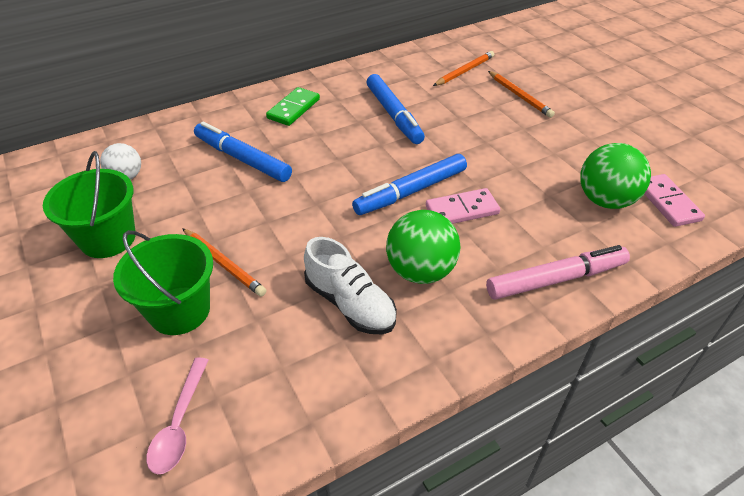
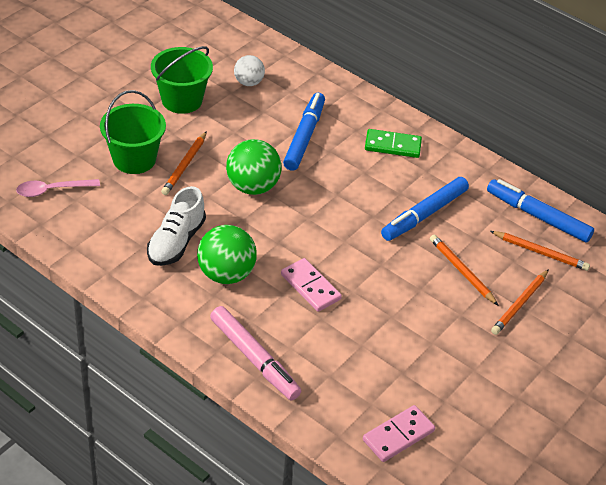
camera: 65 degrees right, 0 degrees up
(411, 192) = (317, 249): blue marker -> blue marker (537, 216)
(472, 114) = (461, 271): none -> orange pencil
(605, 200) = (376, 386): green ball -> green ball (252, 187)

